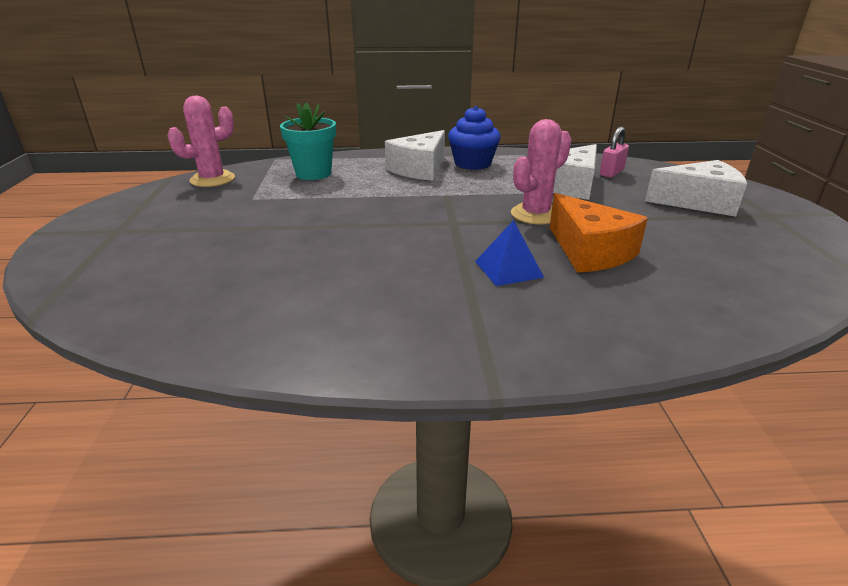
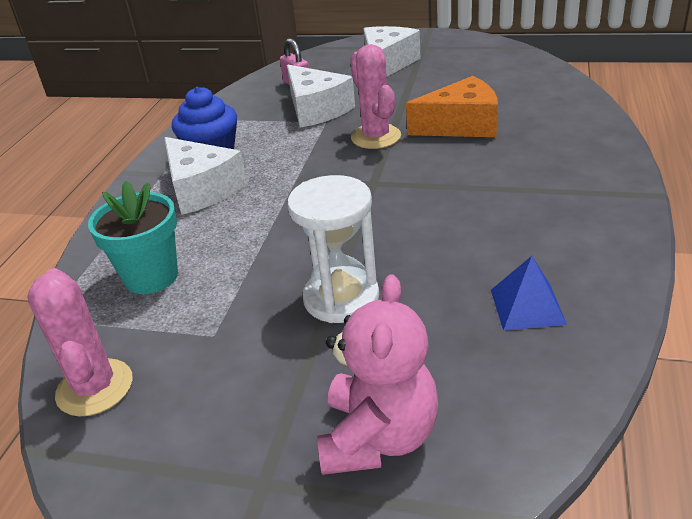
camera: 70 degrees left, 5 degrees up
(136, 258) = (378, 437): none -> pink teddy bear
(286, 230) = (341, 298): none -> white hourglass
(508, 269) = (483, 166): blue pyramid -> blue pyramid (527, 306)

